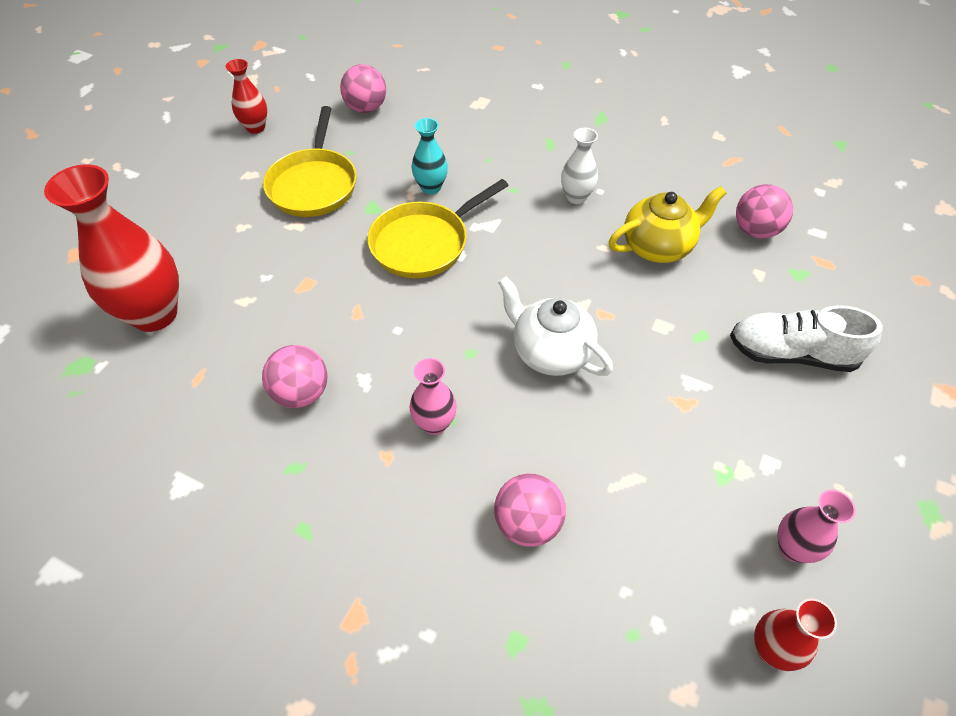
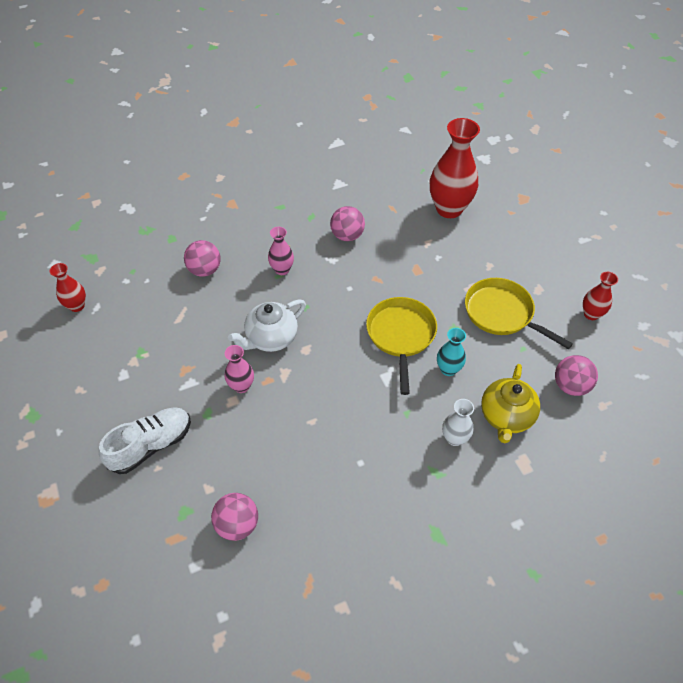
camera: 130 degrees right, 0 degrees up
(550, 352) = (271, 338): white teapot -> white teapot turned 150 degrees clockwise
(576, 197) = (367, 443): white vase -> white vase (454, 438)
(658, 247) = (283, 451): yellow teapot -> yellow teapot (506, 416)
(792, 548) = (90, 347): pink vase -> pink vase (241, 386)

